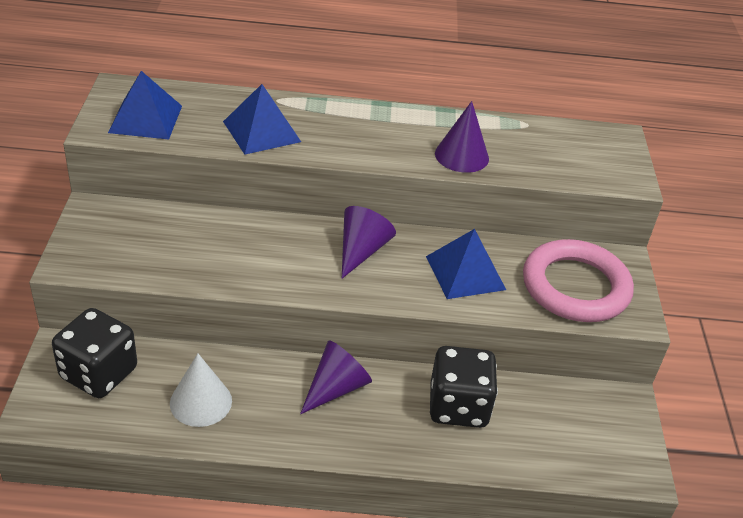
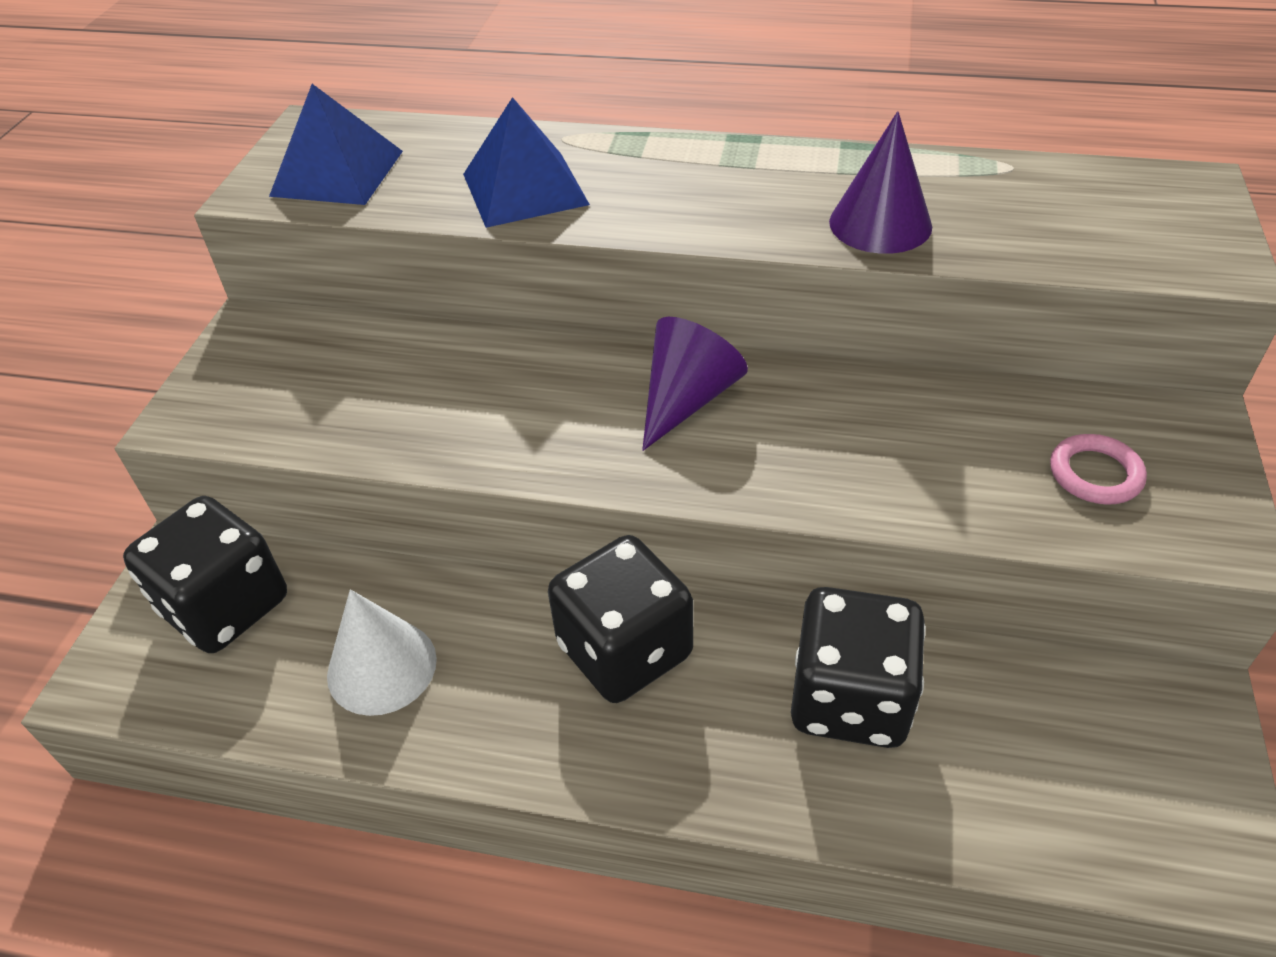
camera: 15 degrees right, 5 degrees up
(336, 388) = (624, 650): purple cone -> black dice
(465, 273) = (877, 442): blue pyramid -> none
(575, 287) = (1095, 474): pink ring -> pink ring, size x0.42

